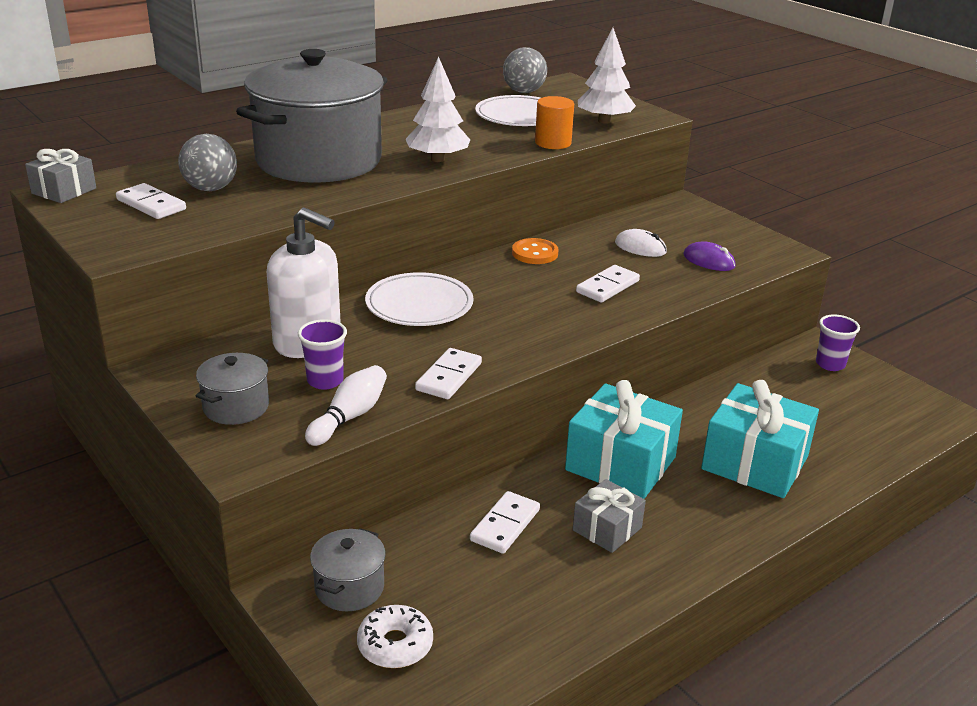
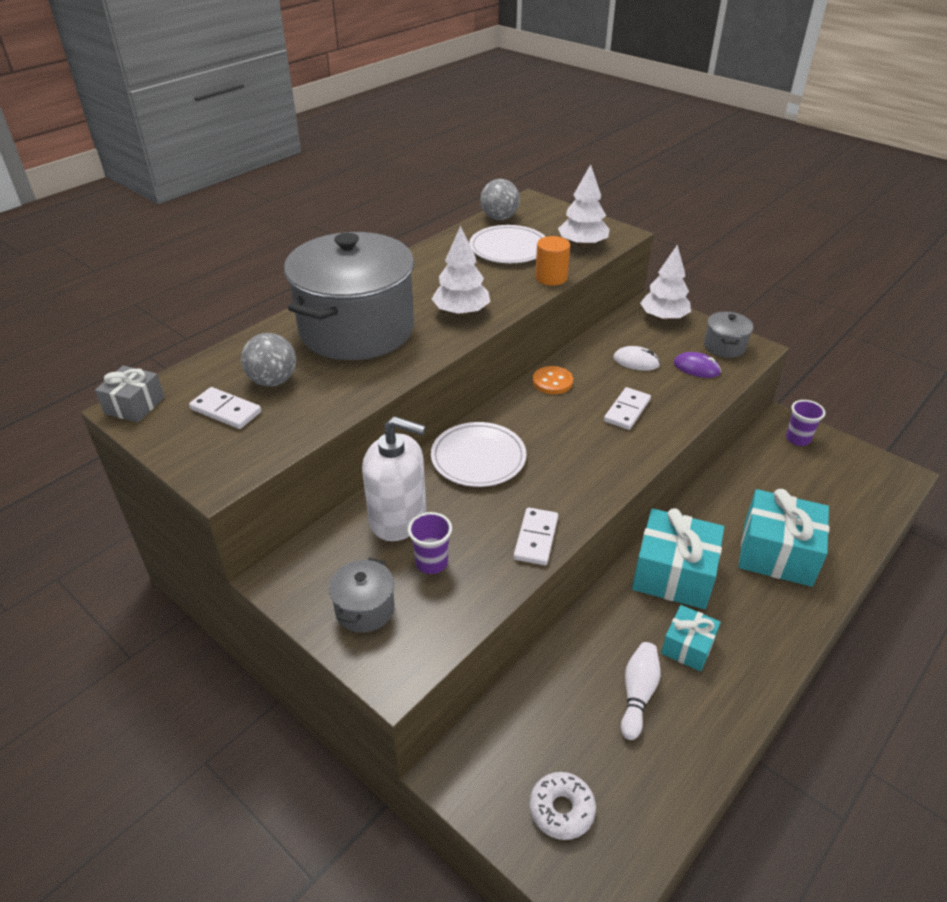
camera: 10 degrees left, 10 degrees up
(349, 417) = (469, 602): white bowling pin -> white bowling pin (638, 694)
(349, 587) = (501, 755): grey pot -> grey pot (724, 346)
(505, 525) = (604, 659): white domino -> none
(607, 529) = (687, 646): grey gift -> turquoise gift
(692, 214) = (663, 317): none -> white tree

